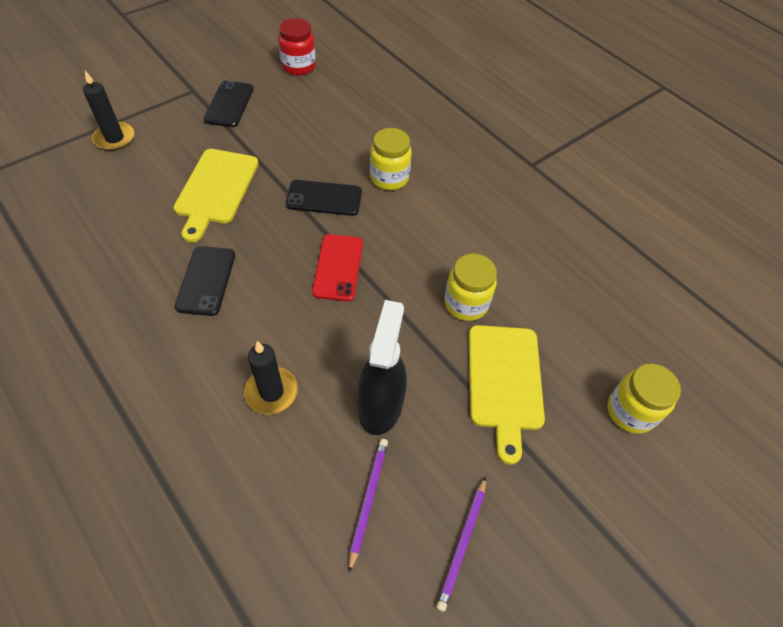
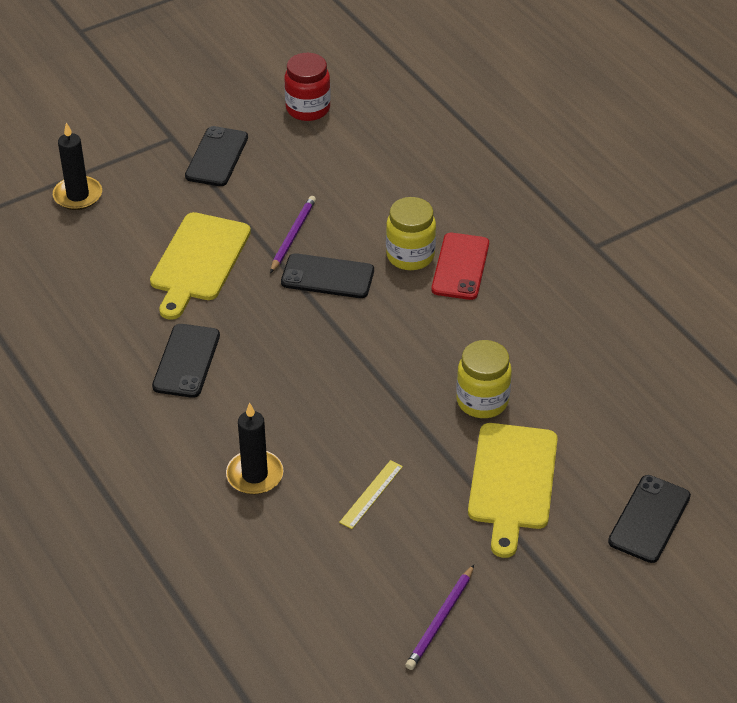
camera: 10 degrees right, 10 degrees down
(338, 267) = (337, 355): red phone -> red phone (460, 267)
(368, 500) = (348, 577): purple pencil -> purple pencil (293, 235)
(380, 404) = (371, 494): black spray bottle -> yellow ruler
(630, 411) = (649, 519): yellow jar -> black phone

